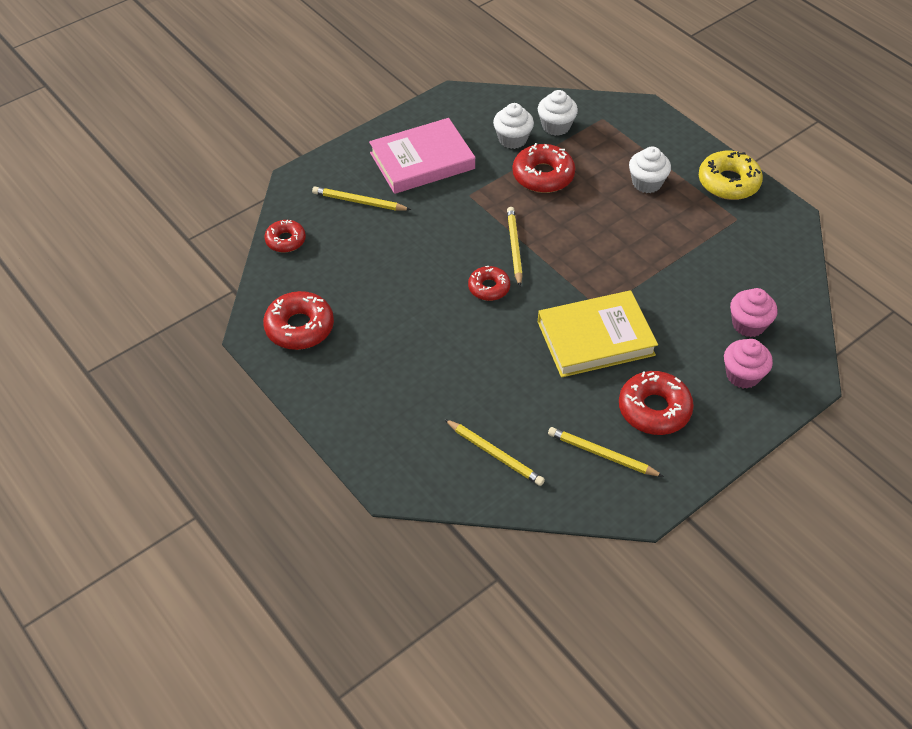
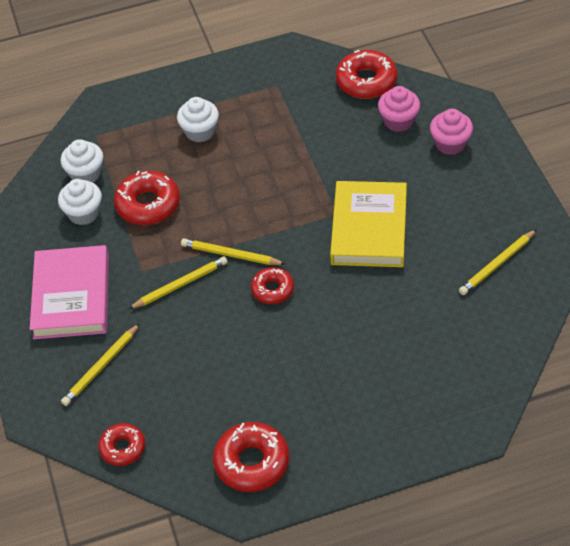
camera: 65 degrees left, 0 degrees up
(495, 454) = (470, 341): yellow pencil -> yellow pencil (180, 285)
(654, 409) = (463, 213): red donut -> red donut (366, 81)
(728, 182) = (230, 76): yellow donut -> none

